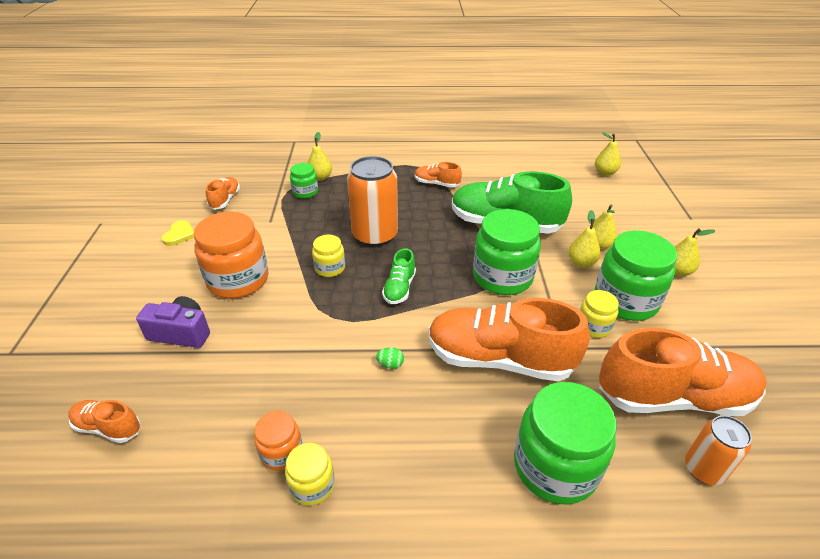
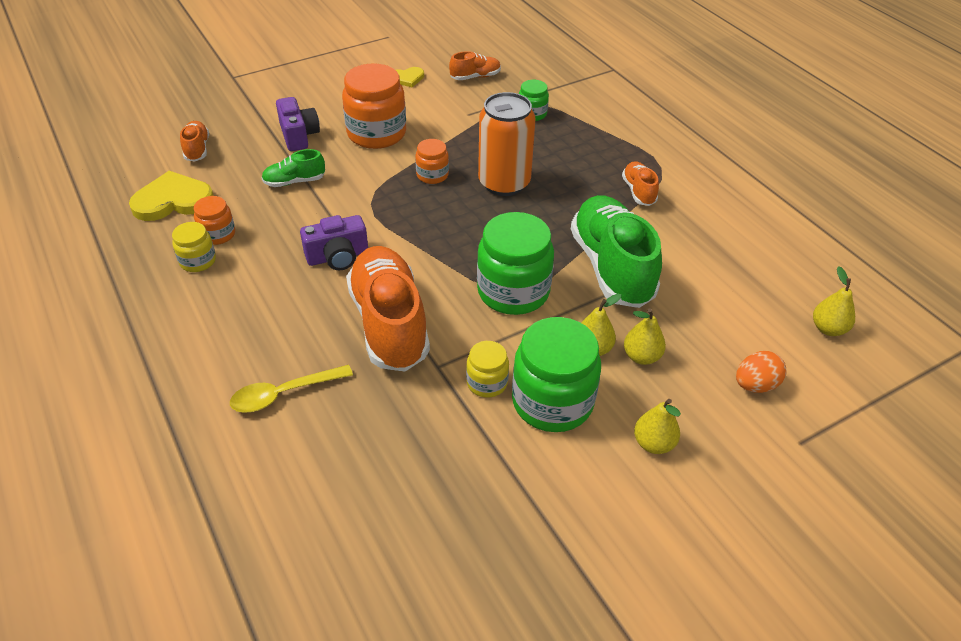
camera: 60 degrees right, 5 degrees up
(181, 480) = (173, 200): none -> yellow heart
(320, 177) = (566, 112): yellow pear -> none
(330, 268) = (432, 175): yellow jar -> orange jar
(390, 364) = (338, 257): green egg -> purple camera
(399, 288) = (438, 227): green shoe -> green shoe (294, 181)
(555, 466) = (284, 394): green jar -> yellow spoon
(640, 214) = (755, 385): none -> orange egg
(673, 397) = (420, 468): orange shoe -> none
(704, 469) = (336, 506): orange can -> none

